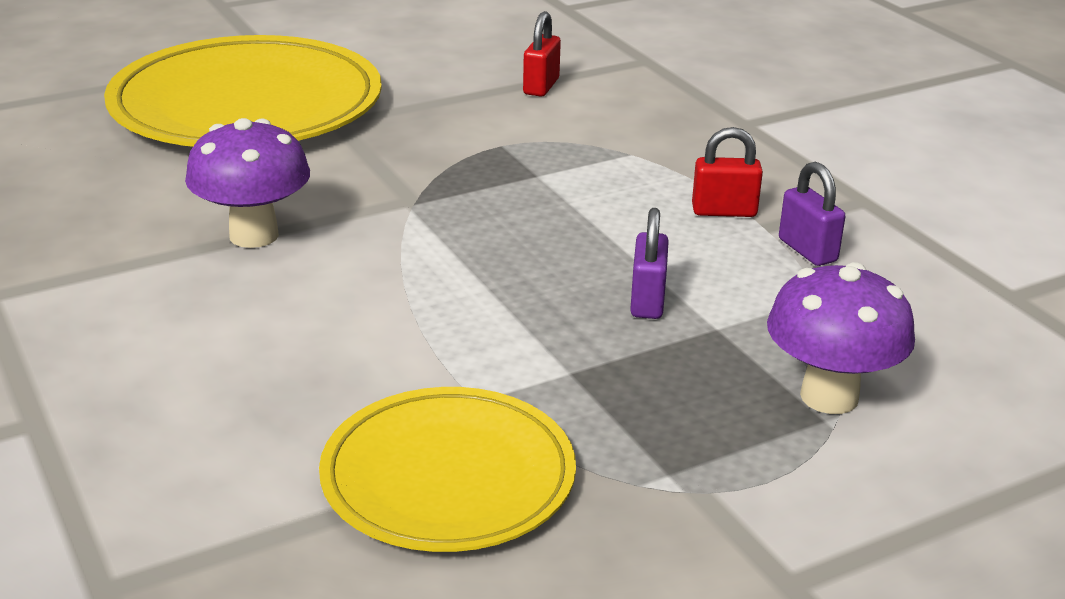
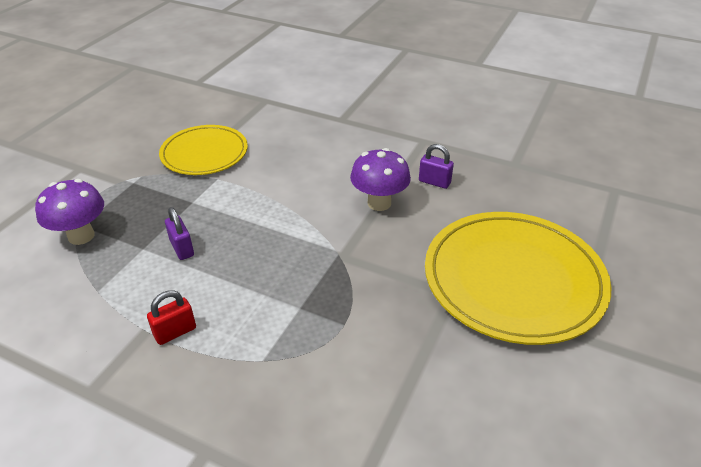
camera: 145 degrees right, 10 degrees up
(541, 86) = (384, 410): red padlock -> none
(807, 250) = (114, 322): purple padlock -> purple padlock (434, 182)

